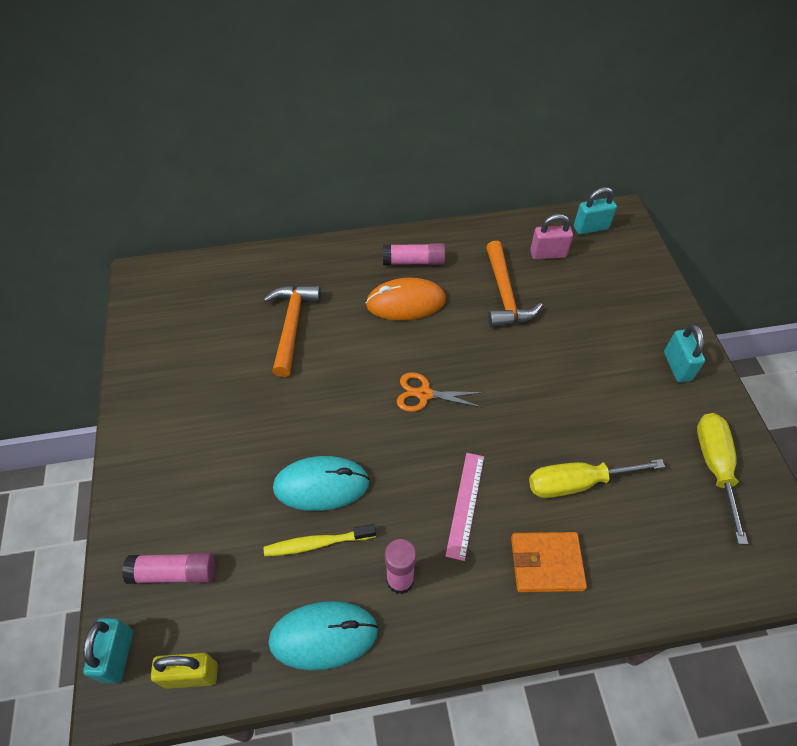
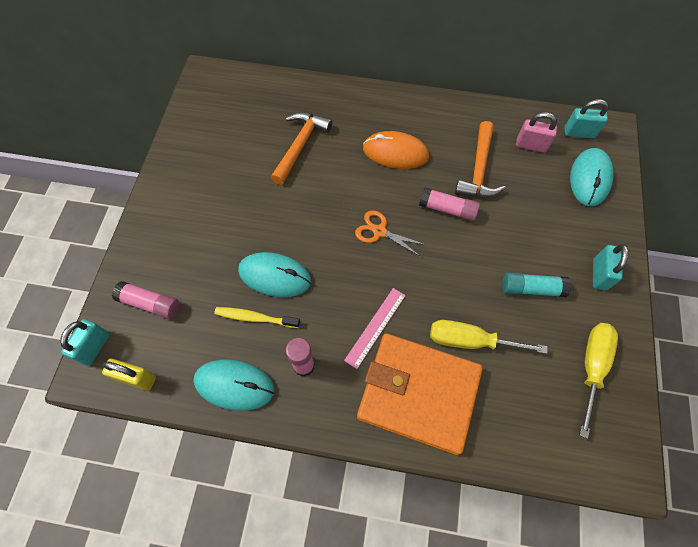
camera: 20 degrees right, 10 degrees up
(414, 261) = (416, 120): pink glue stick -> pink glue stick (447, 209)
(546, 563) = (418, 393): orange wallet -> orange wallet, size x1.92
(616, 403) = (531, 288): none -> turquoise glue stick
(622, 271) = (589, 178): none -> turquoise mouse

